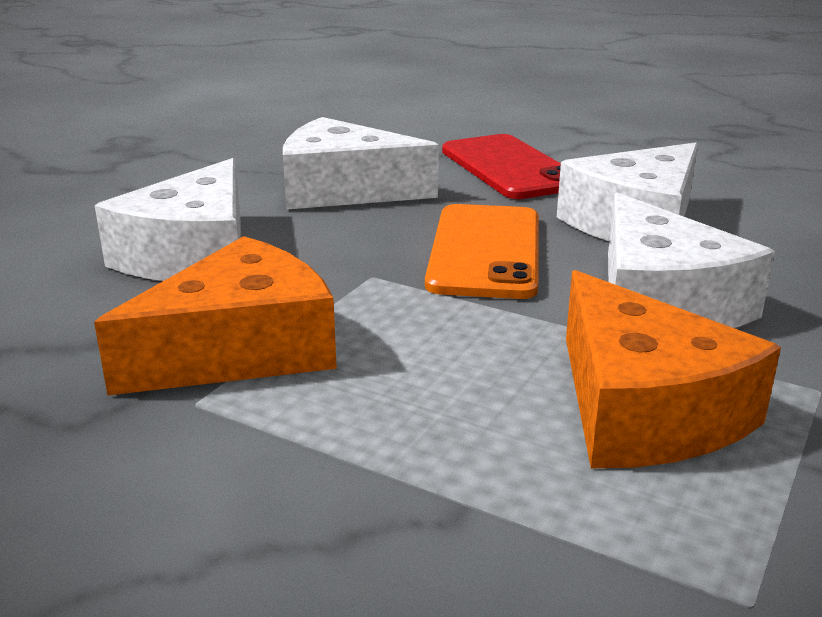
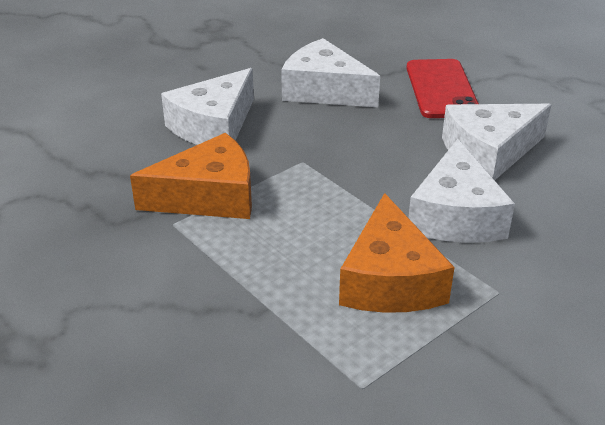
camera: 20 degrees right, 10 degrees up
(485, 251) = (378, 156): orange phone -> none

